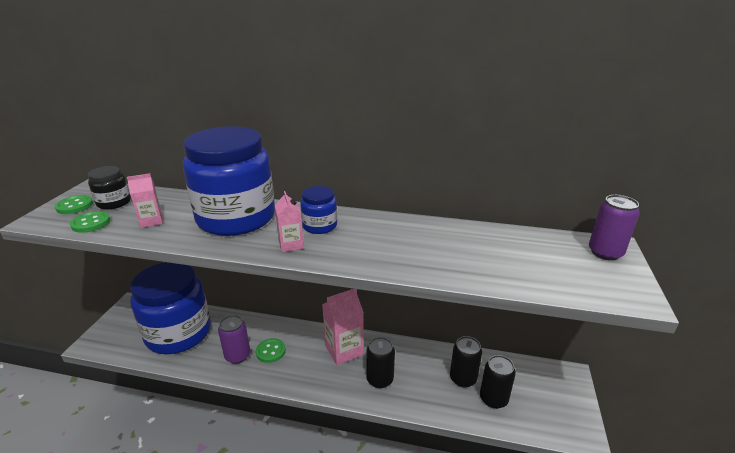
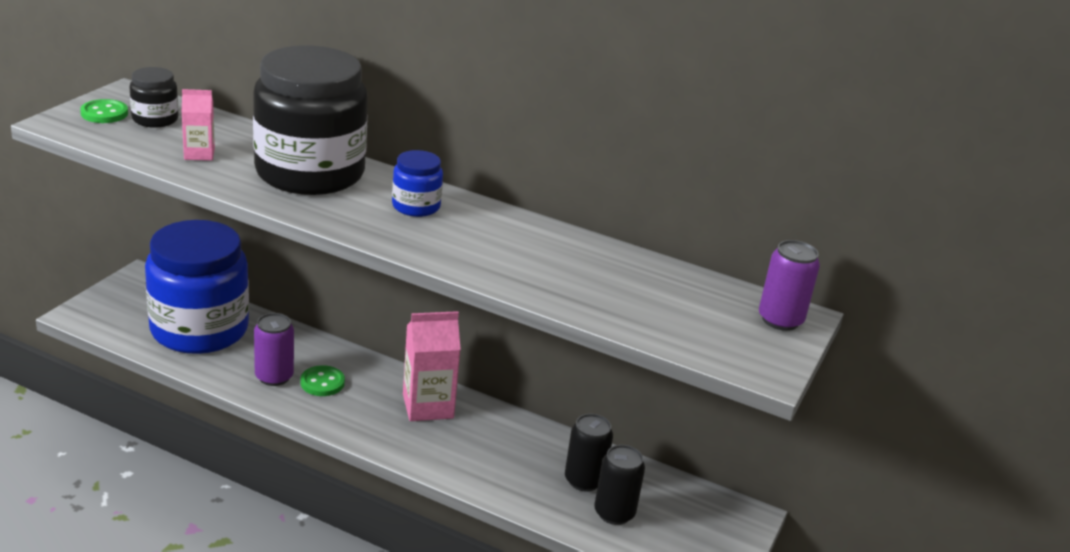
camera: 10 degrees right, 0 degrees up
(91, 223) = (123, 141): green button -> none
(236, 218) = (310, 173): blue jar -> black jar
(291, 244) = (367, 220): pink carton -> none
(380, 379) = (463, 452): black can -> none

